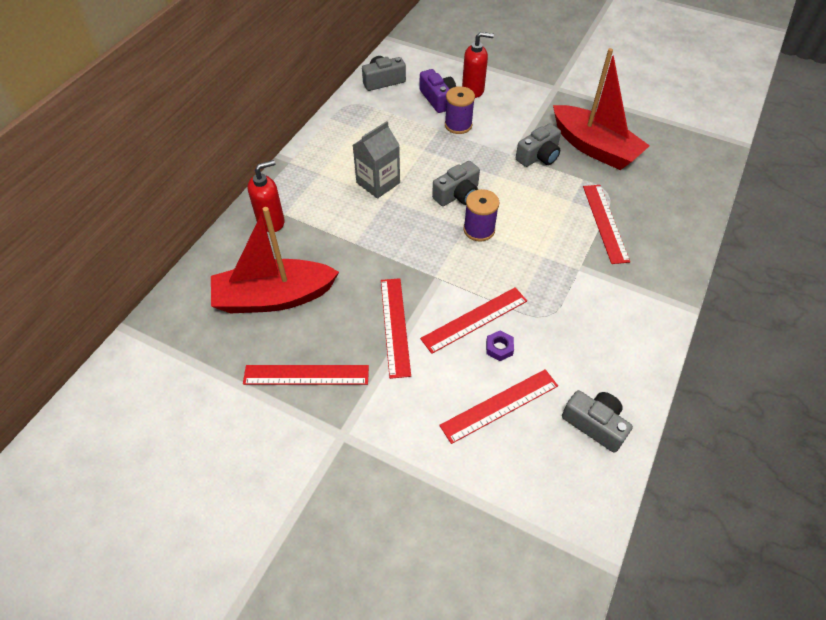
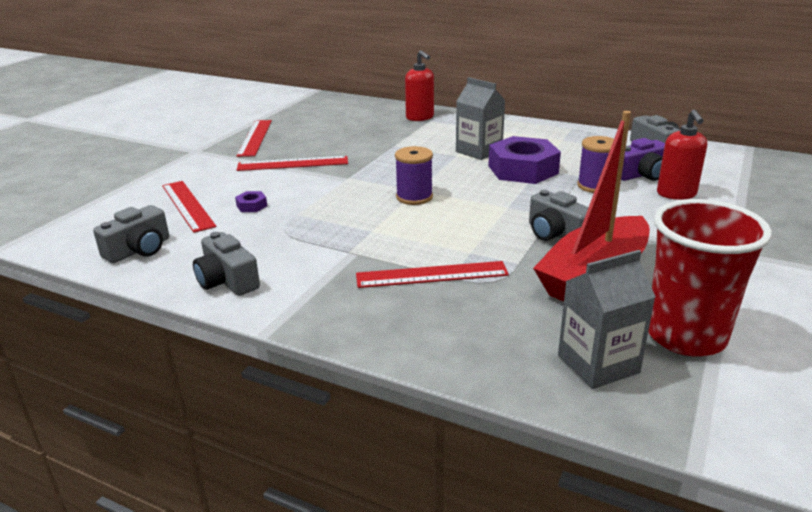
camera: 90 degrees right, 25 degrees down
(274, 297) = (335, 124): red boat -> none
(423, 159) = (523, 169): none -> purple nut
(457, 194) = (469, 186): grey camera -> grey camera (227, 281)
(474, 319) = (290, 195): red ruler -> none
(650, 125) = (685, 336): none -> red cup
(684, 161) = (598, 364): none -> grey carton

